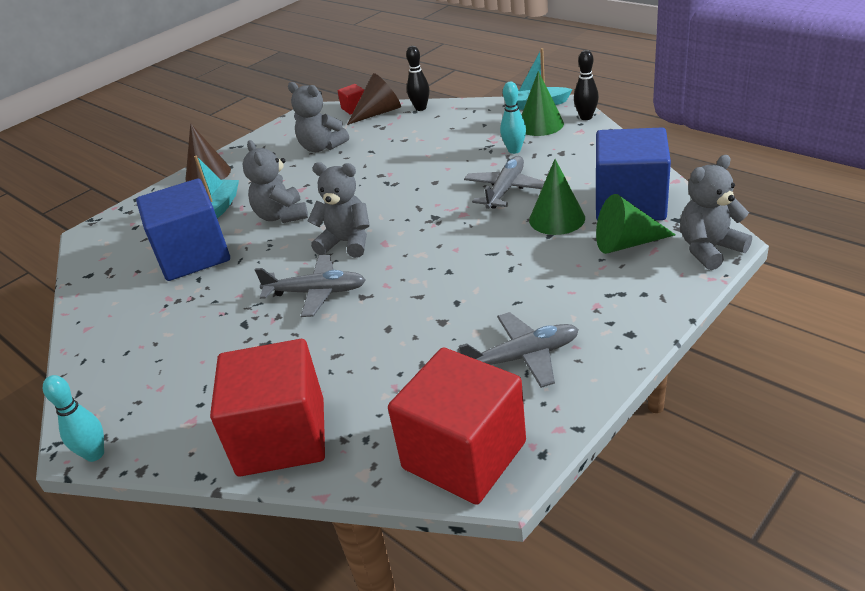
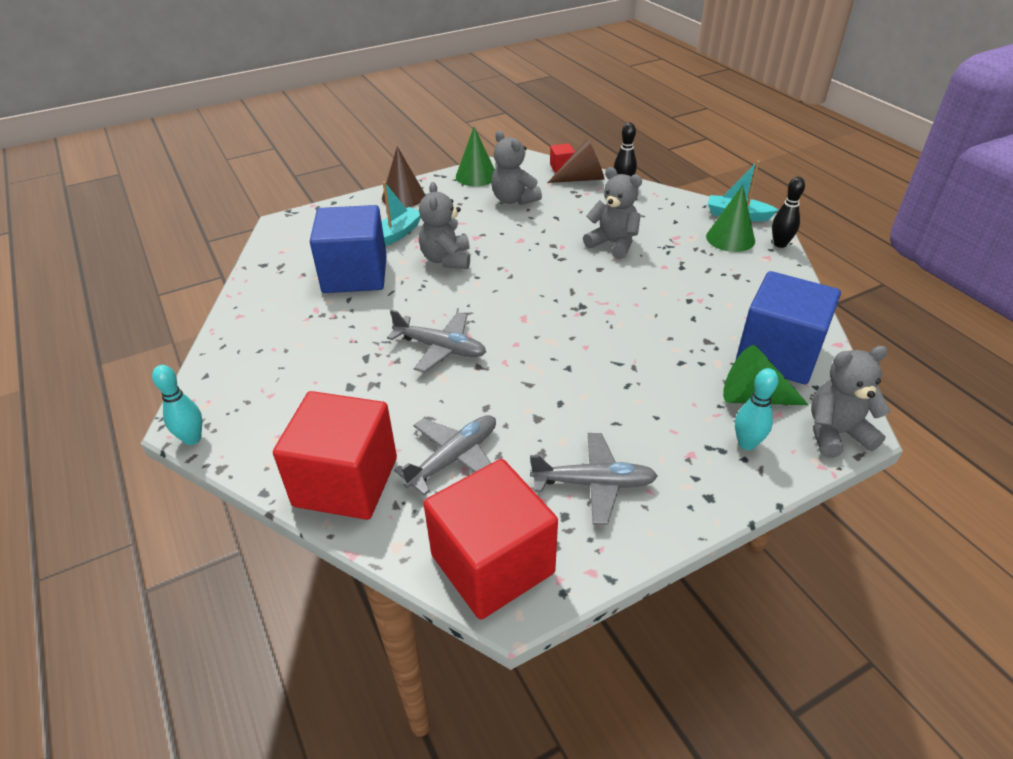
camera: 15 degrees right, 5 degrees up
(347, 243) = (490, 306): grey teddy bear -> grey teddy bear (613, 244)
(505, 190) = (662, 299): grey plane -> grey plane (454, 458)
(514, 150) = (691, 259): turquoise bowling pin -> turquoise bowling pin (746, 444)
(557, 219) = (697, 347): green cone -> green cone (476, 176)

